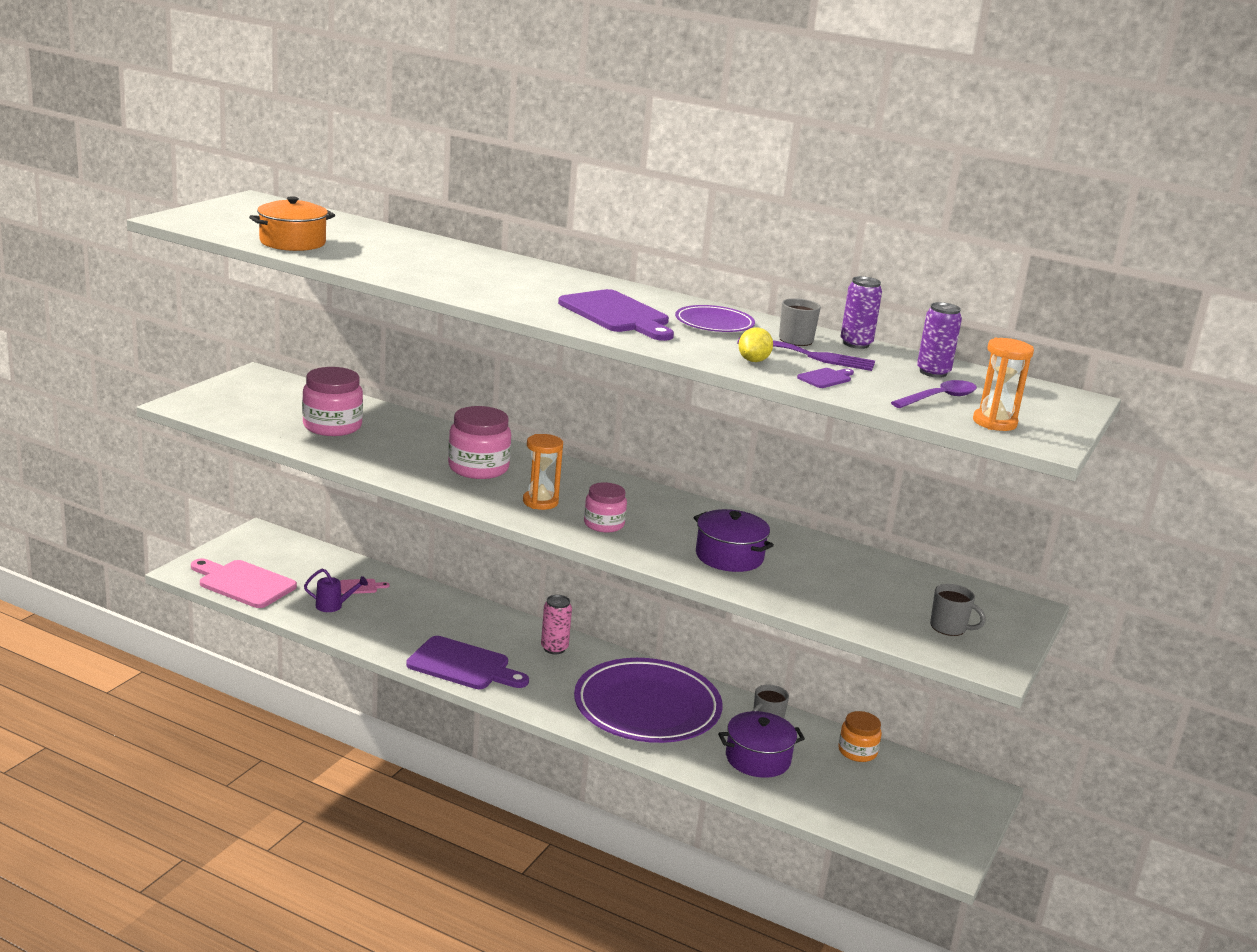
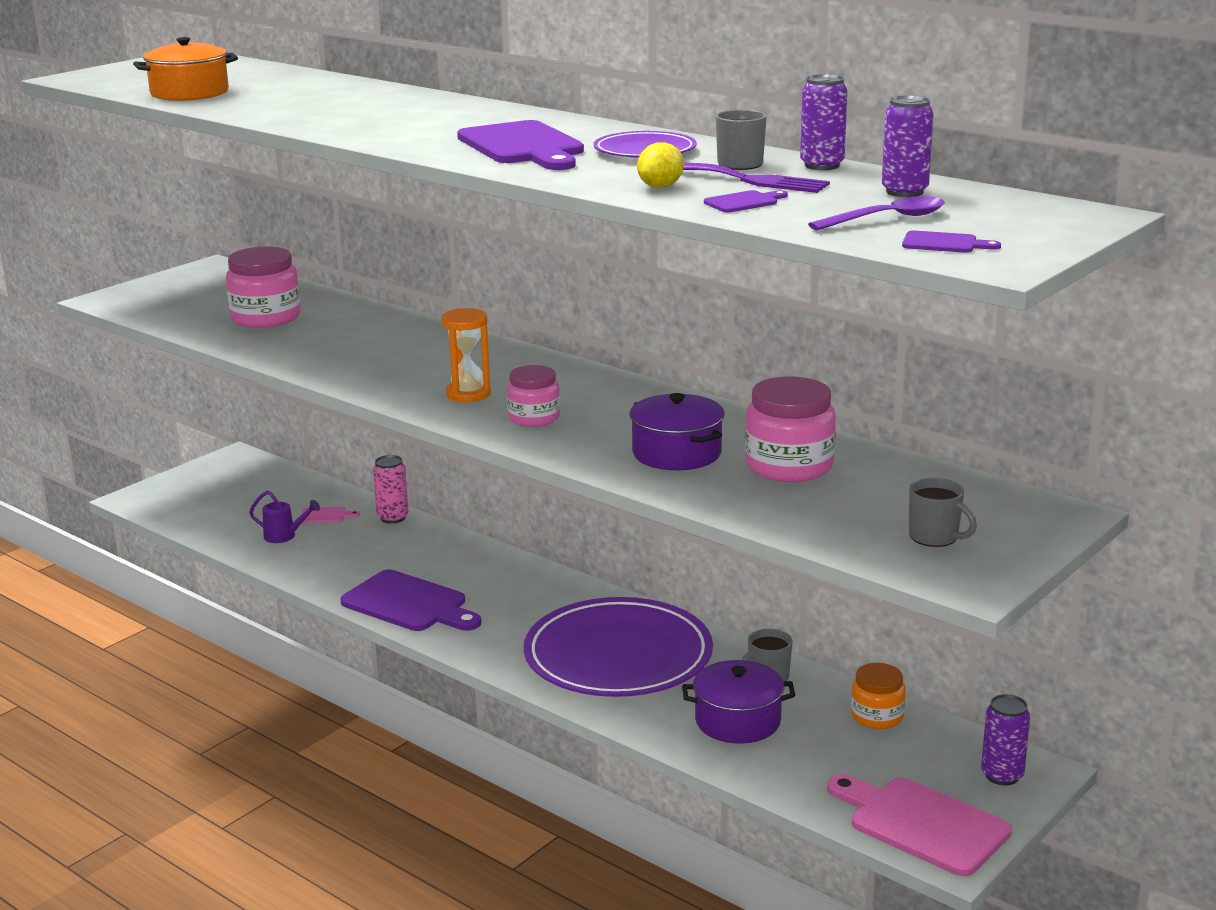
camera: 15 degrees right, 0 degrees up
(243, 583) = (193, 511): pink cutting board -> pink cutting board (921, 824)
(478, 468) = (414, 359): pink jar -> pink jar (789, 466)
(554, 648) = (529, 586): pink can -> pink can (393, 518)
(961, 795) = (1002, 775): none -> purple can
(994, 423) = (944, 243): orange hourglass -> purple cutting board

